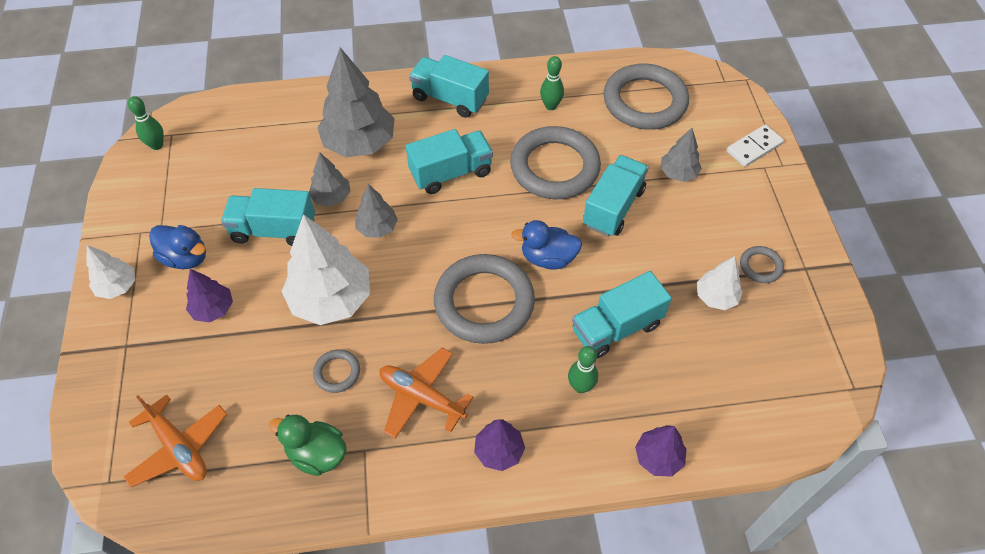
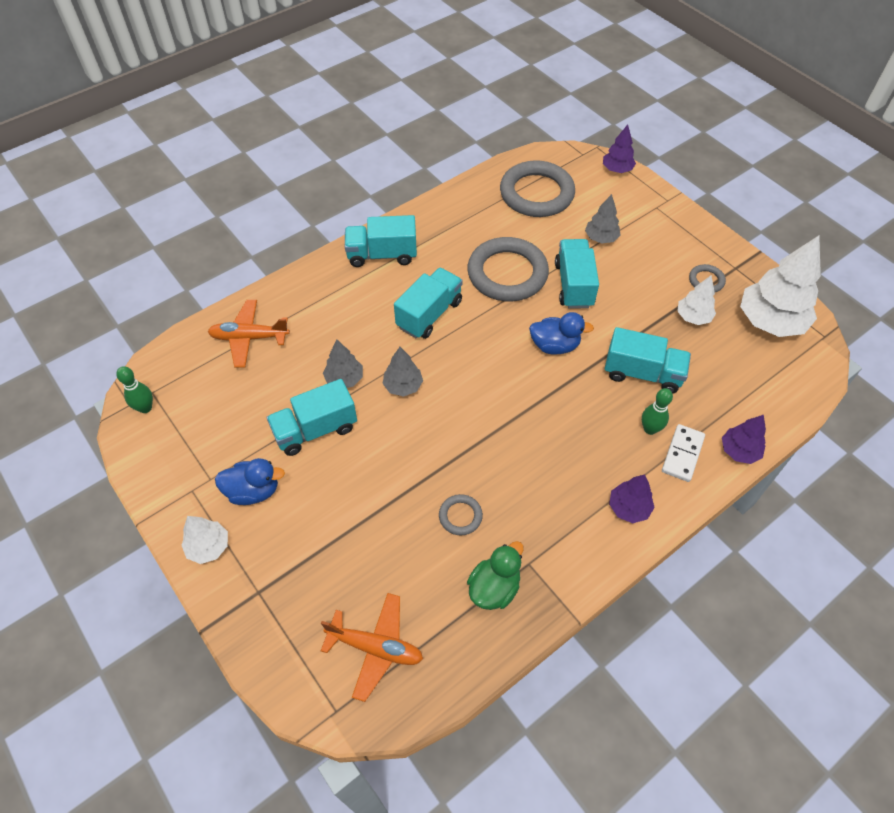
camera: 30 degrees left, 0 degrees up
(213, 309) = (314, 521): purple tree -> purple tree (617, 169)
(317, 454) = (494, 587): green duck -> green duck turned 135 degrees clockwise
(331, 299) = (409, 461): white tree -> white tree (770, 321)
(359, 143) = (333, 324): grey tree -> none
(421, 397) = (541, 499): orange plane -> orange plane (249, 338)
(484, 302) = (533, 403): grey ring -> none
(548, 258) = (555, 345): blue duck -> blue duck turned 150 degrees counterclockwise
(550, 106) = (468, 227): green bowling pin -> none
(616, 328) = (642, 373): turquoise truck -> turquoise truck turned 105 degrees counterclockwise
(754, 147) = (639, 196): white domino -> white domino (682, 454)

